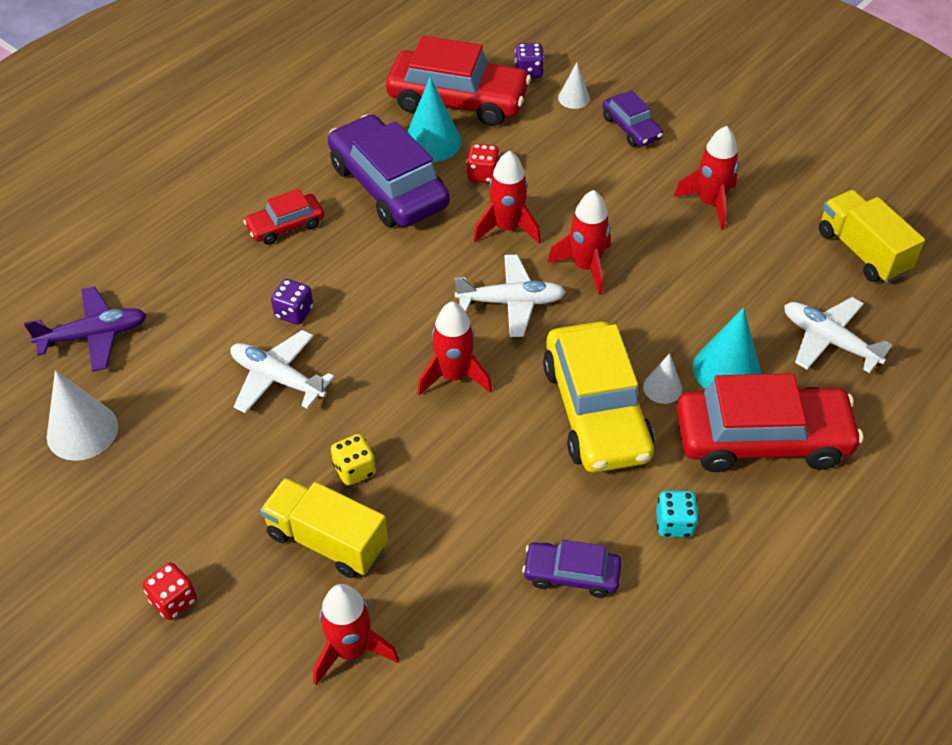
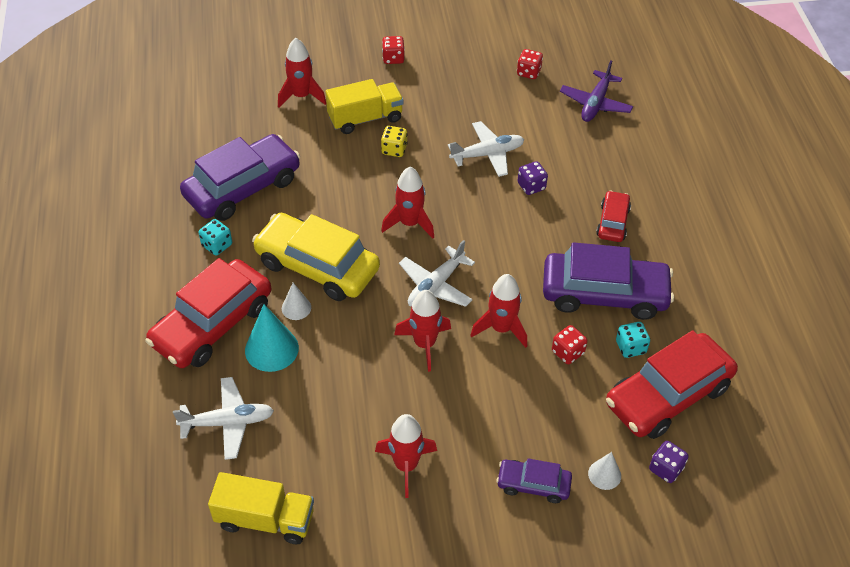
camera: 130 degrees right, 0 degrees up
(82, 431) = (528, 72): white cone -> red dice
(432, 142) = (630, 347): turquoise cone -> turquoise dice
(571, 574) = (243, 187): purple car -> purple car, size x1.97

